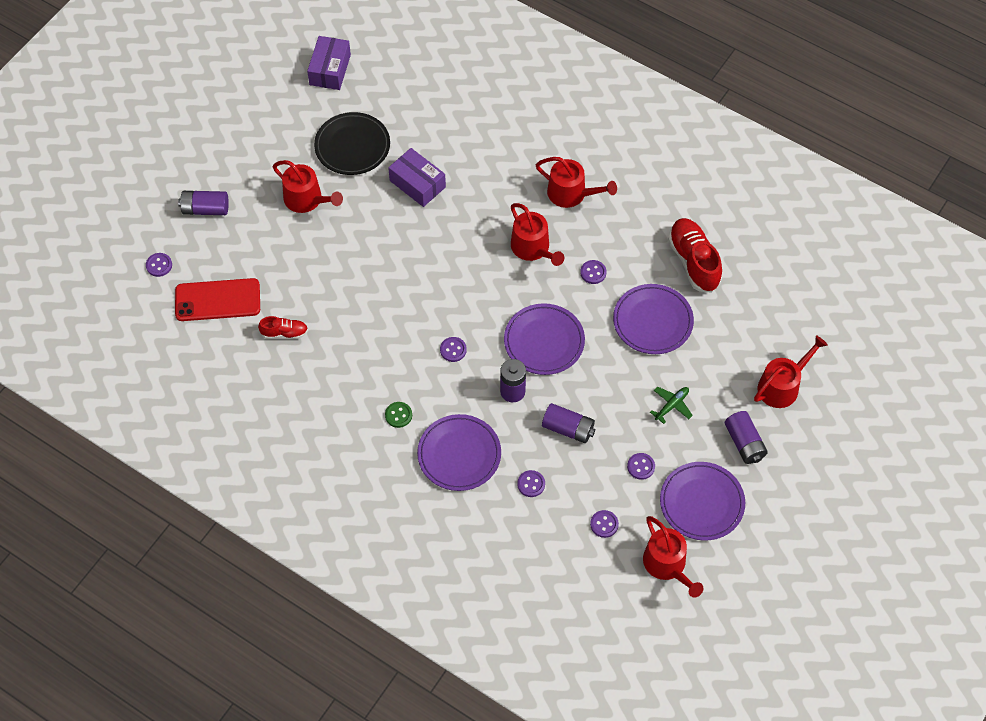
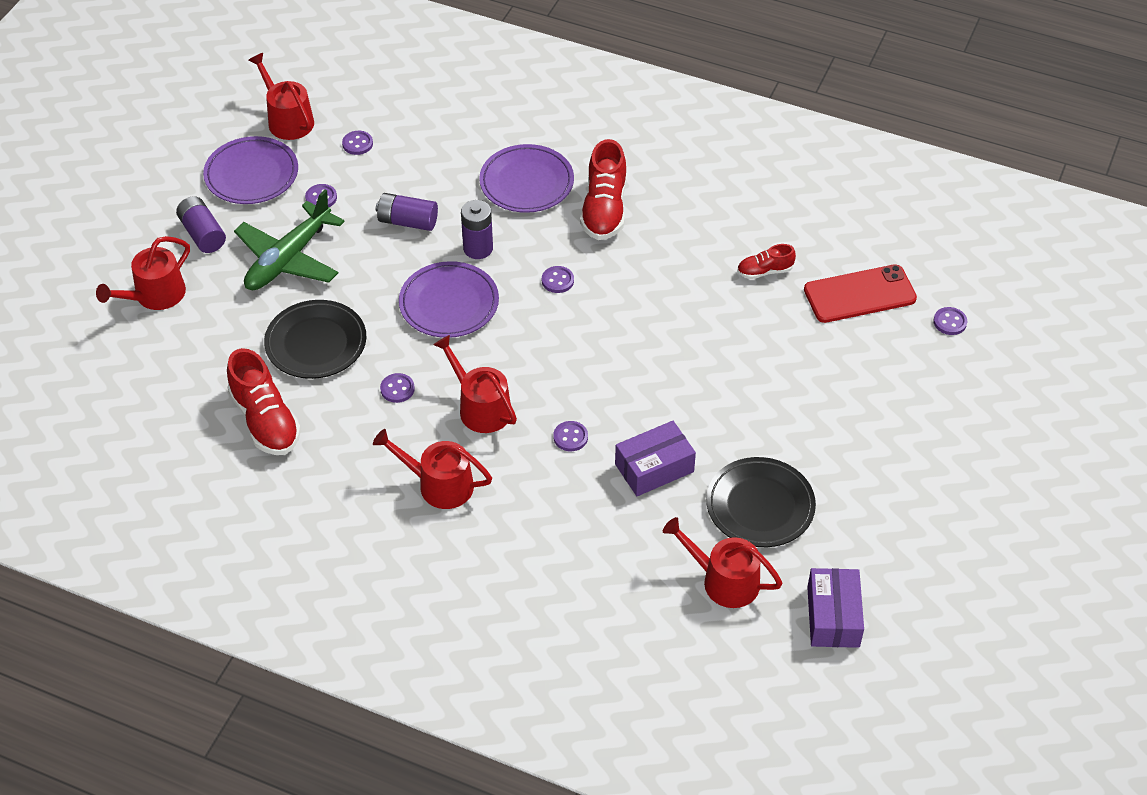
camera: 170 degrees right, 10 degrees down
(205, 209) = (924, 395): purple battery -> none
(307, 199) = (796, 426): red watering can -> red watering can (724, 581)
(398, 415) = (604, 209): green button -> red shoe
(417, 184) = (654, 468): purple box -> purple box turned 60 degrees counterclockwise
(531, 484) = (442, 167): purple button -> purple button (570, 437)
(652, 321) = (316, 343): purple plate -> black plate
(672, 405) = (288, 259): green plane -> green plane, size x2.19

